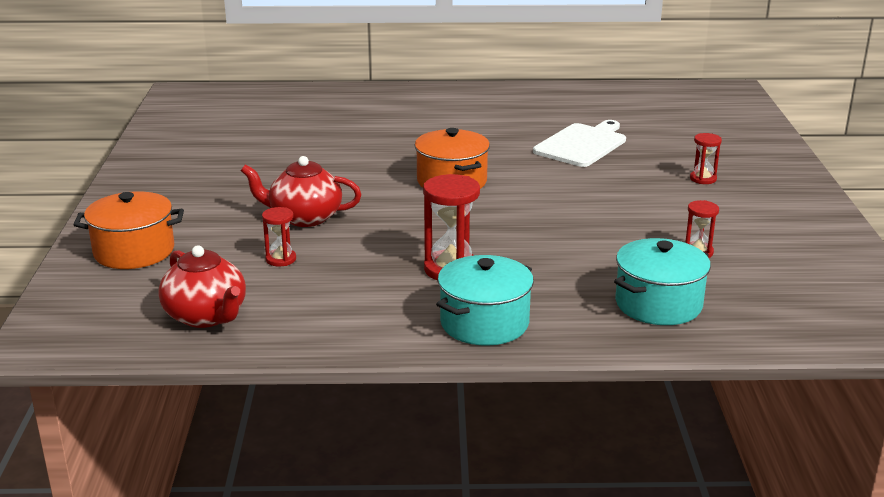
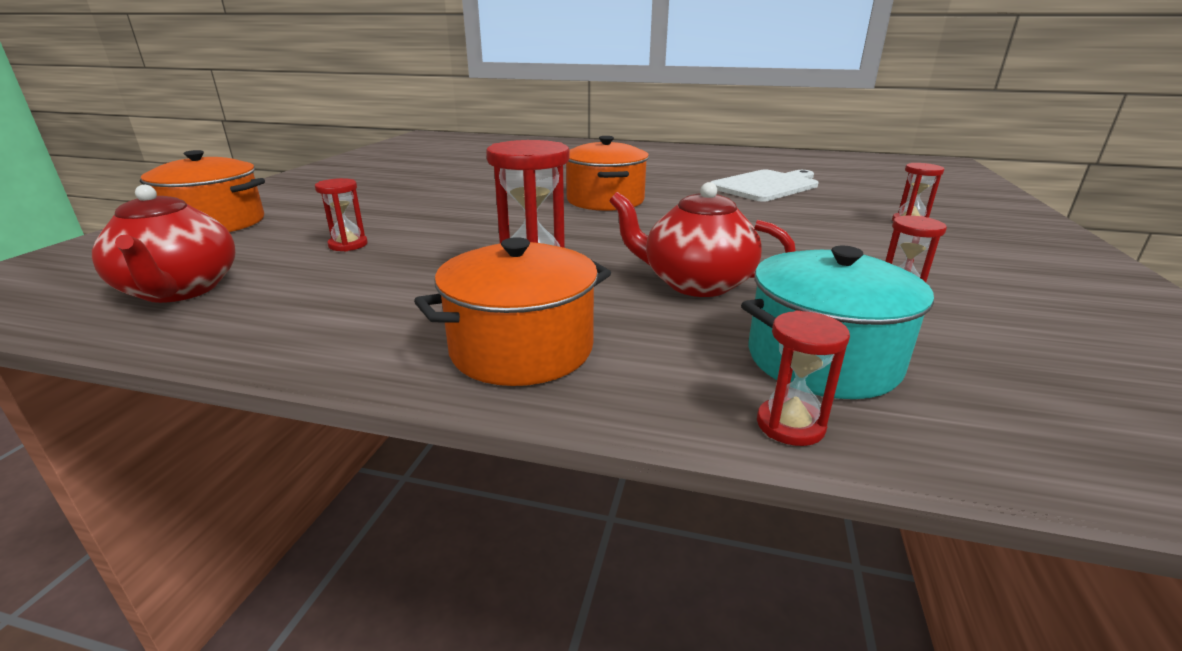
camera: 15 degrees right, 0 degrees up
(304, 217) = (421, 214): red teapot -> red teapot (695, 283)
(484, 323) = (521, 349): turquoise pot -> orange pot
(649, 342) = (790, 425): none -> red hourglass

